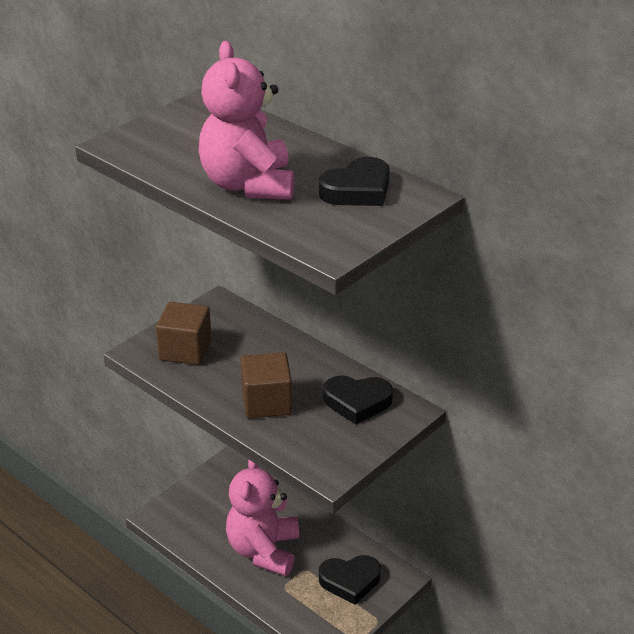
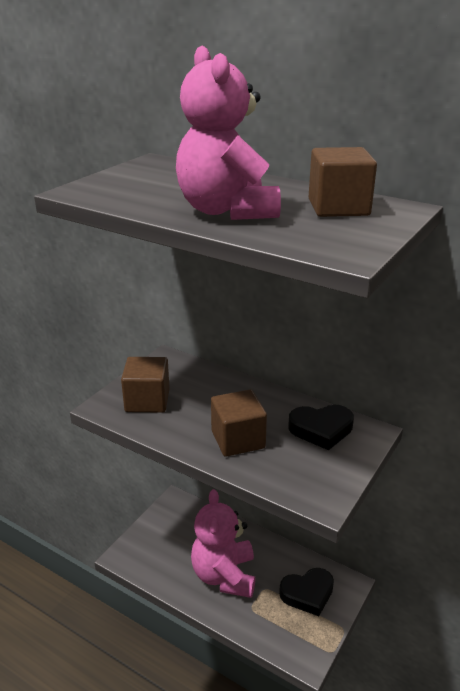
camera: 10 degrees left, 5 degrees down
(357, 190) = (338, 207): black heart -> brown cube

